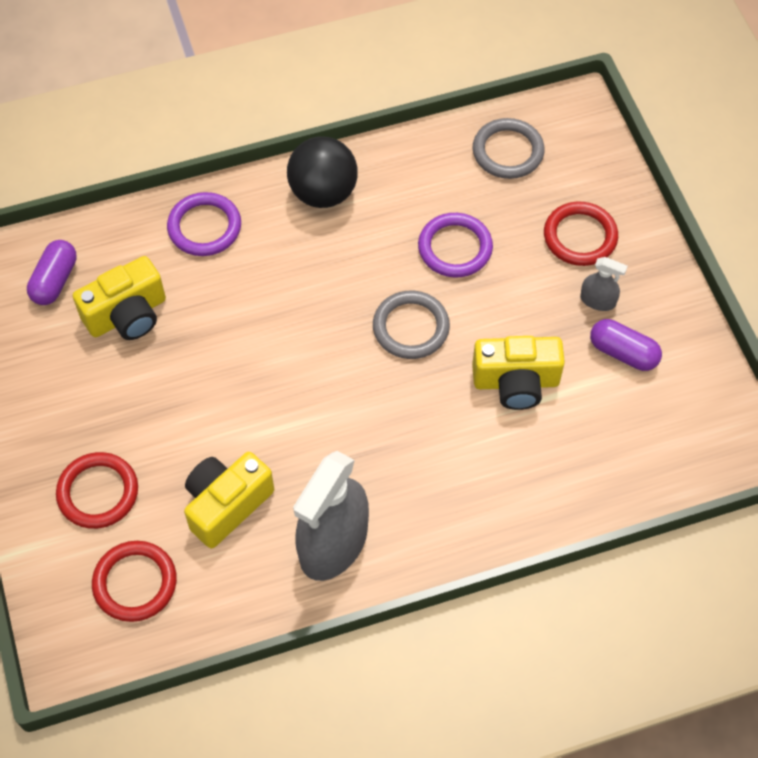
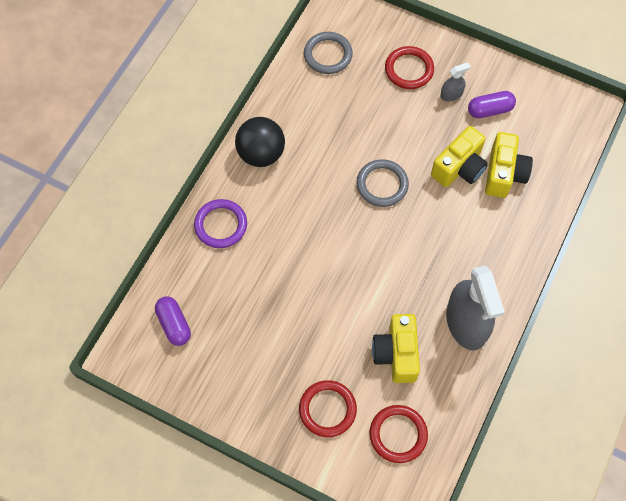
camera: 45 degrees left, 5 degrees up
(127, 315) = (234, 307): yellow camera -> yellow camera (504, 173)
(455, 248) = (358, 126): purple ring -> none

